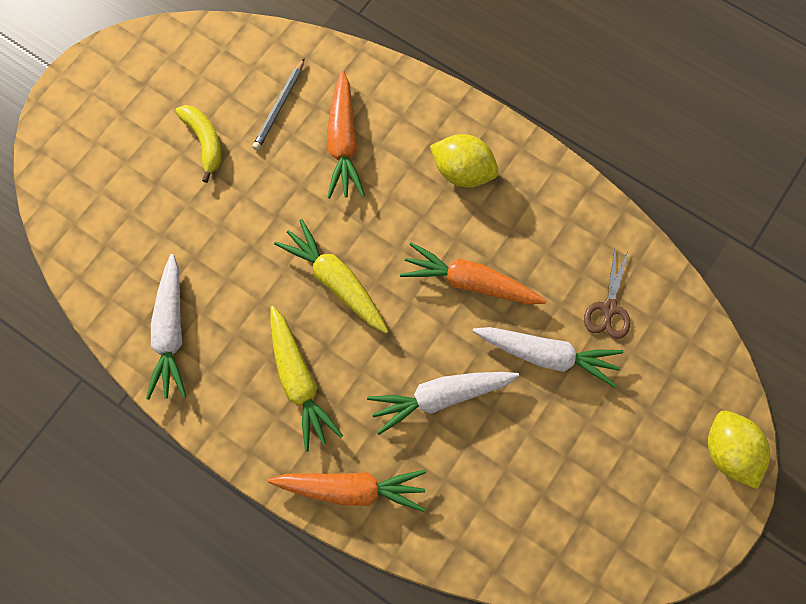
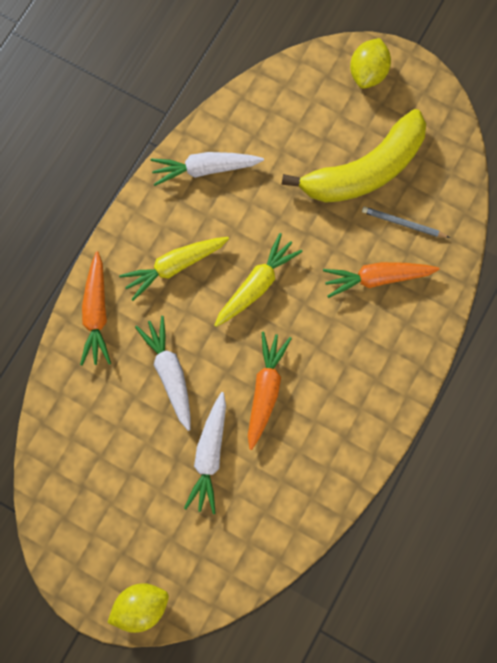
camera: 85 degrees right, 5 degrees up
(205, 142) = (364, 170): yellow banana -> yellow banana, size x2.23
(463, 171) = (362, 377): yellow lemon -> yellow lemon (367, 73)
(609, 308) = (253, 504): brown scissors -> none

